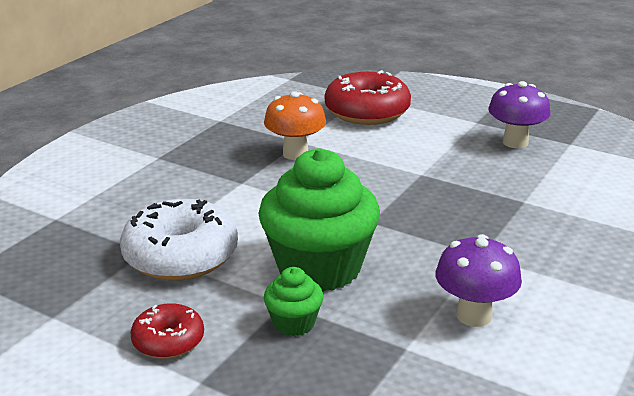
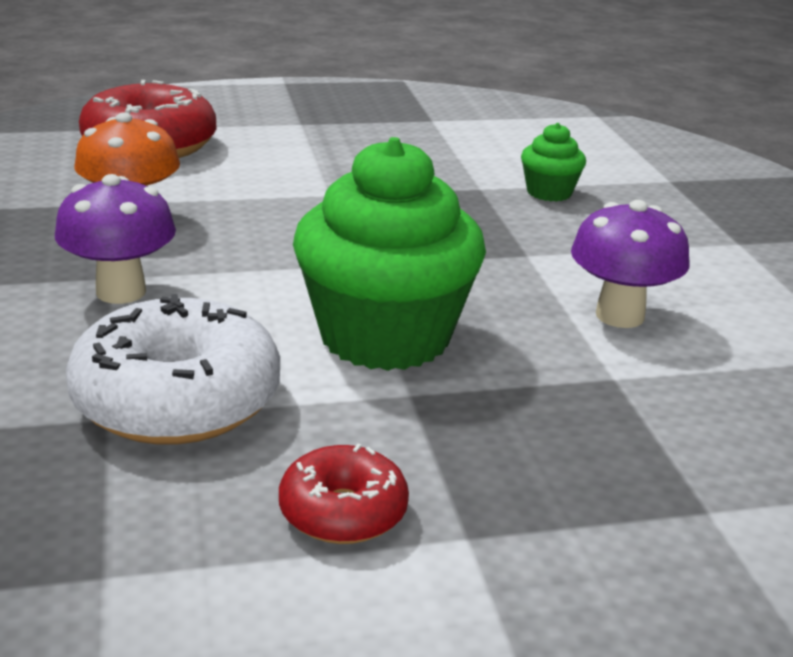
camera: 45 degrees left, 0 degrees up
(294, 323) = (460, 410): green cupcake -> green cupcake (549, 192)
(515, 142) = (377, 133): purple mushroom -> purple mushroom (121, 292)

